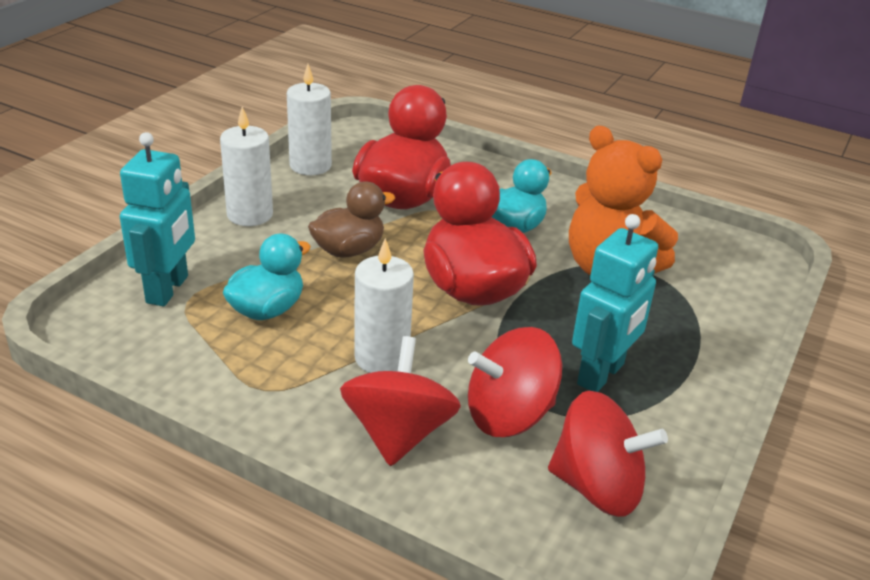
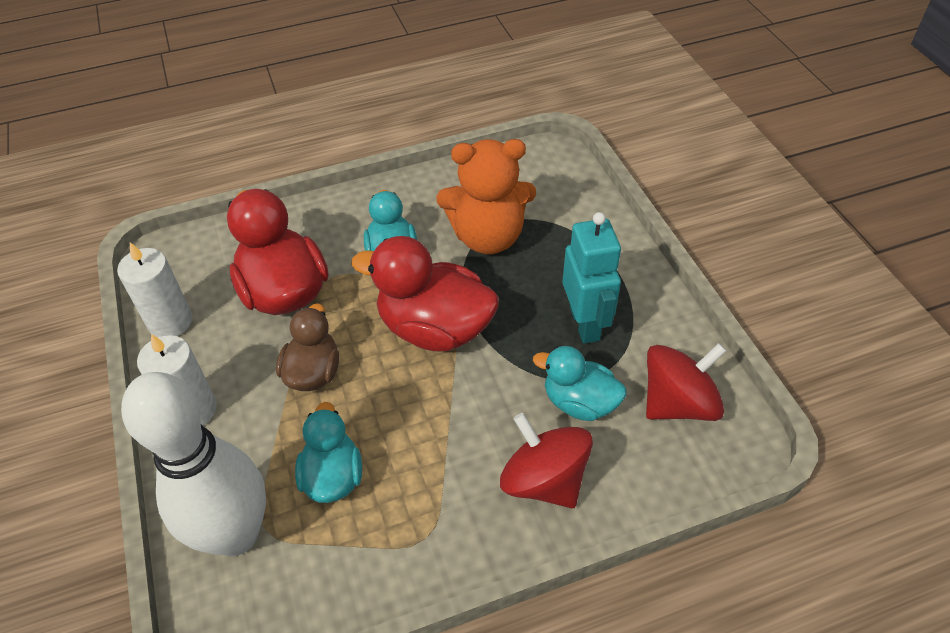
camera: 45 degrees left, 15 degrees up
(168, 289) = (235, 534): turquoise robot -> white bowling pin
(382, 357) = (458, 437): white candle -> none
(509, 415) = (579, 402): red spinning top -> turquoise duck

